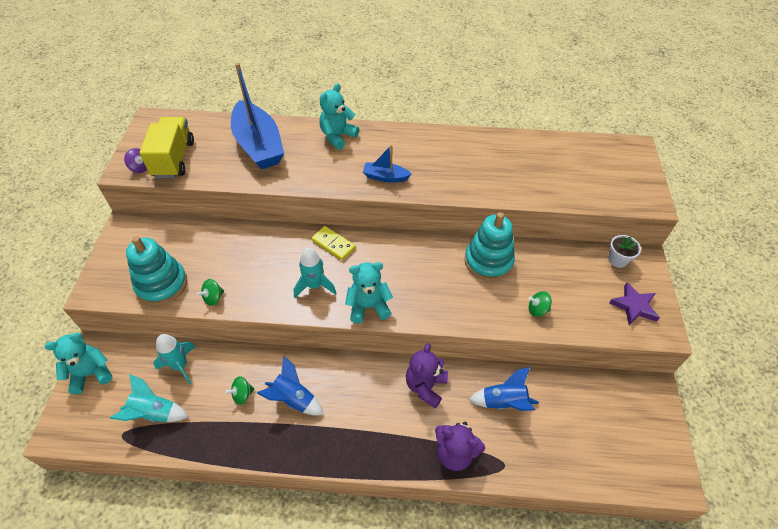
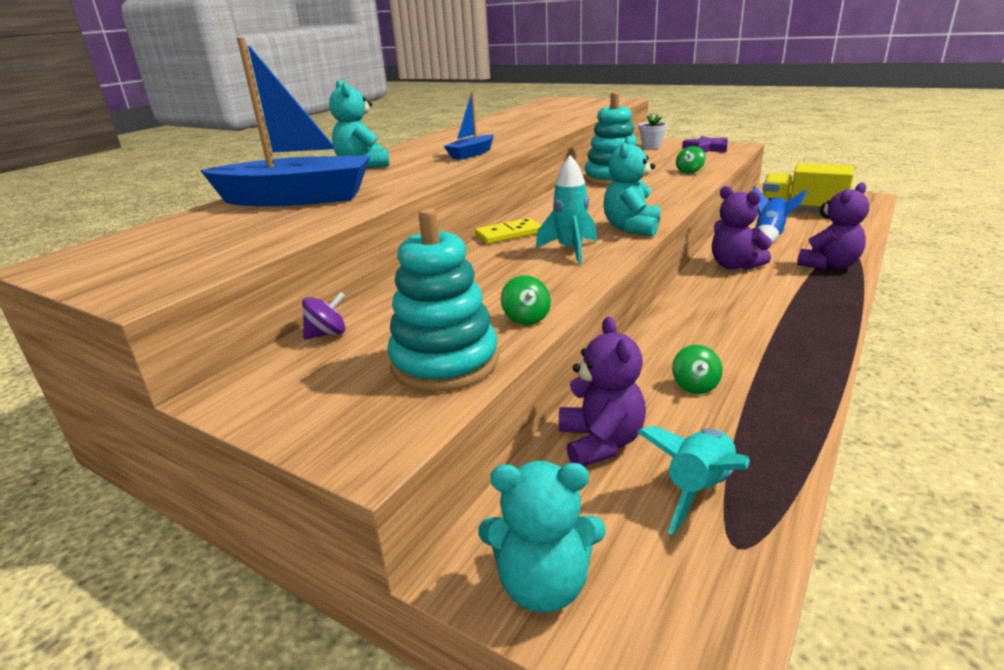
camera: 60 degrees left, 25 degrees down
(91, 373) = (543, 584): turquoise teddy bear -> turquoise teddy bear turned 90 degrees counterclockwise
(140, 168) = (170, 277): purple spinning top -> purple spinning top (327, 334)
(173, 159) = (207, 250): yellow truck -> yellow truck (801, 211)
(180, 366) = (600, 443): turquoise rocket -> purple teddy bear
(293, 399) = (720, 345): blue rocket -> none

